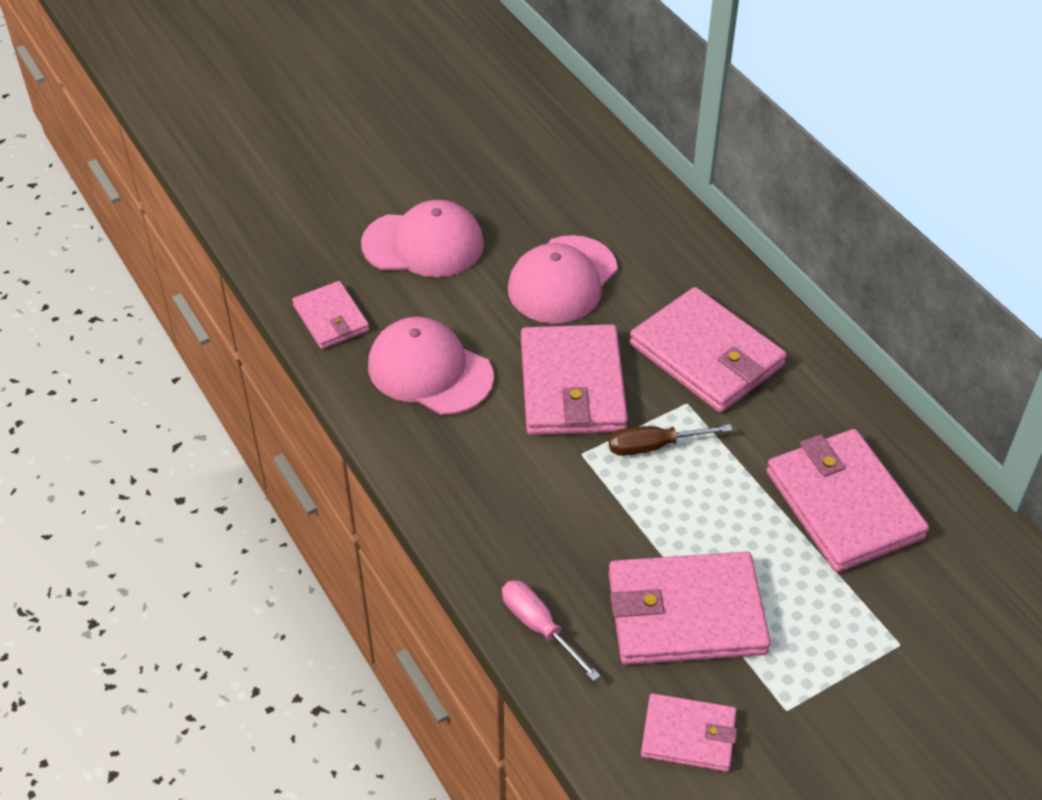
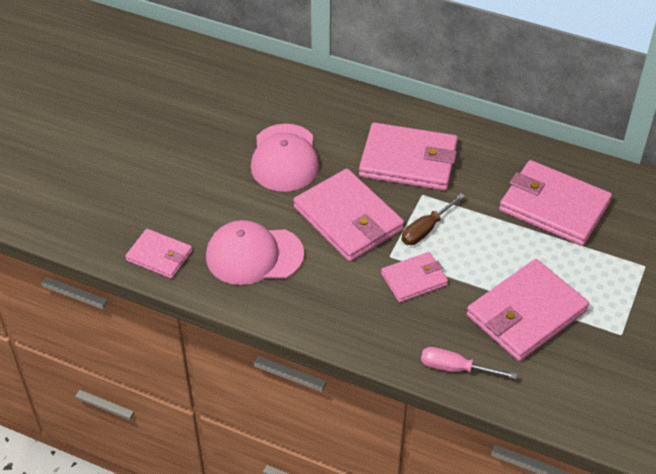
camera: 35 degrees left, 0 degrees up
(423, 244) = (176, 179): pink cap -> none
(688, 735) = (585, 378): pink wallet -> pink wallet (414, 279)

